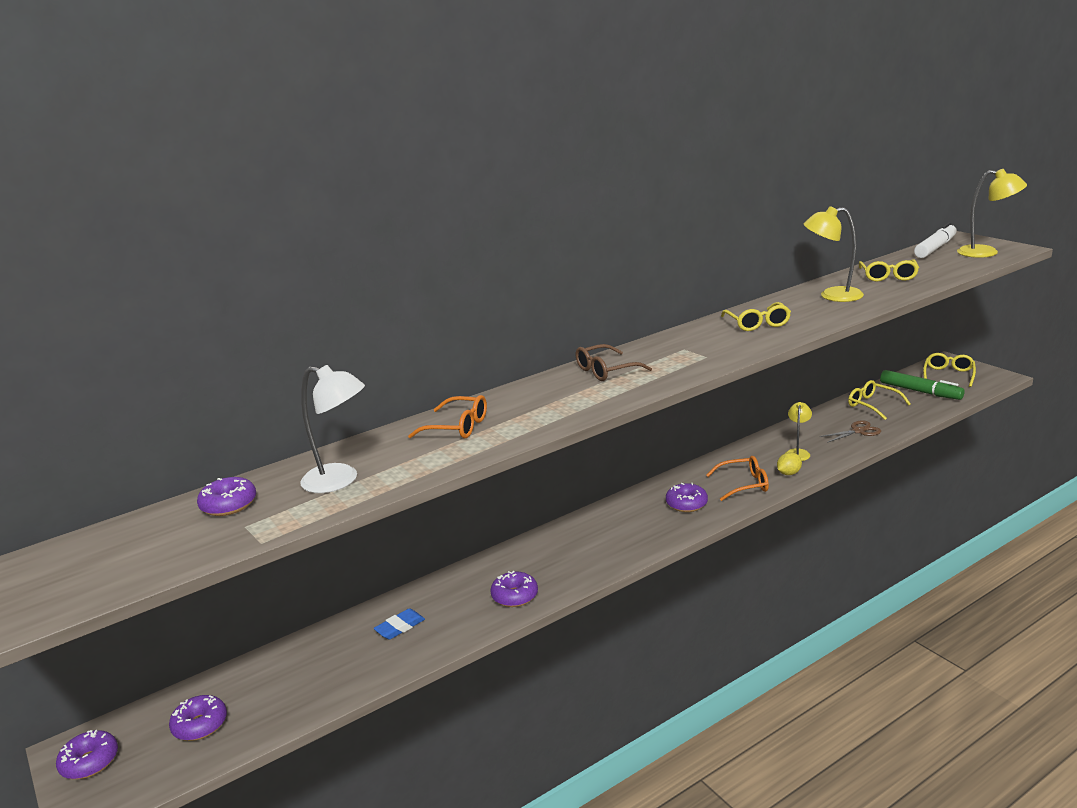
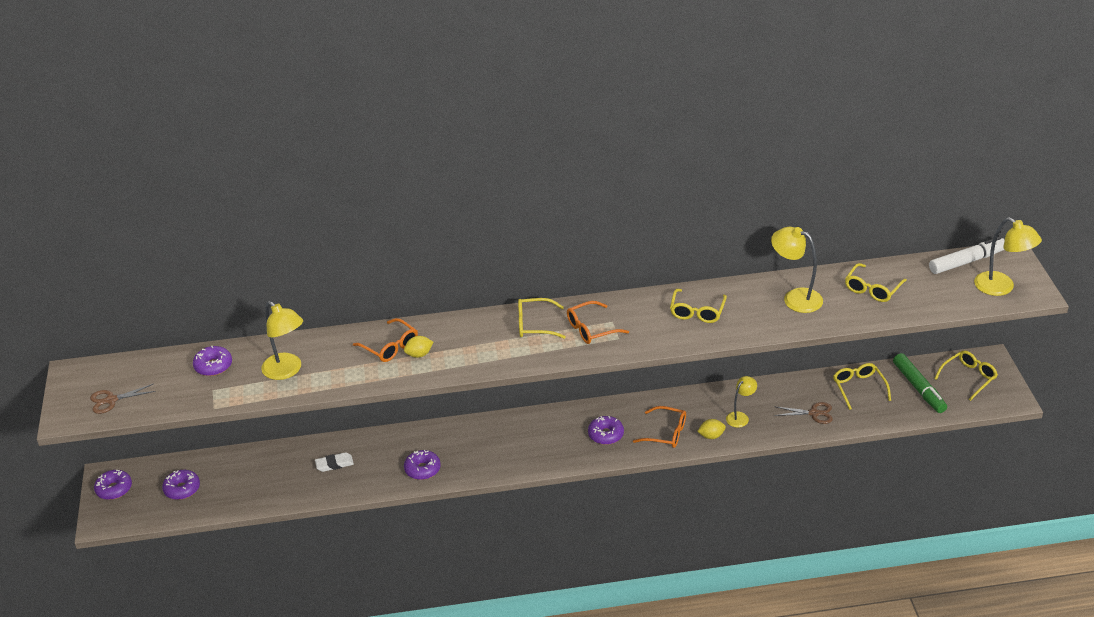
camera: 25 degrees right, 15 degrees up
(85, 581) = (111, 400): none -> brown scissors
(340, 481) = (287, 371): white lamp -> yellow lamp
(400, 627) = (334, 464): blue eraser -> white eraser
(500, 423) = (419, 354): none -> yellow lemon
(606, 371) = (534, 325): brown glasses -> yellow glasses
(669, 358) = (591, 329): none -> orange glasses

